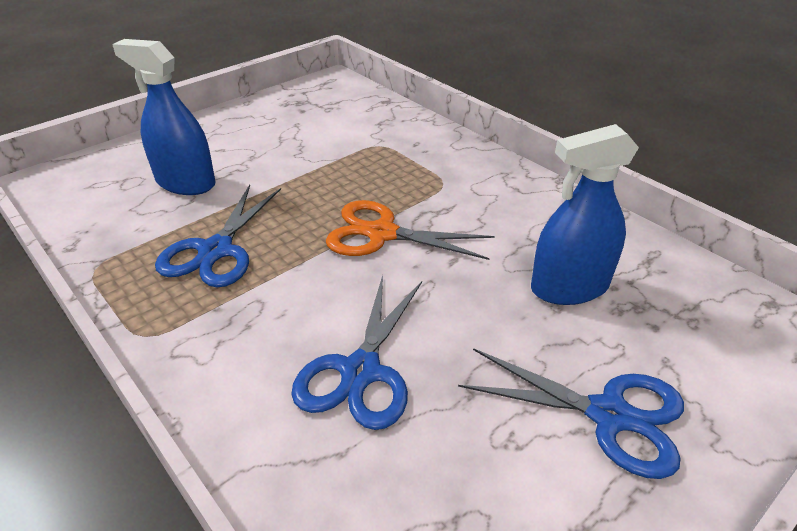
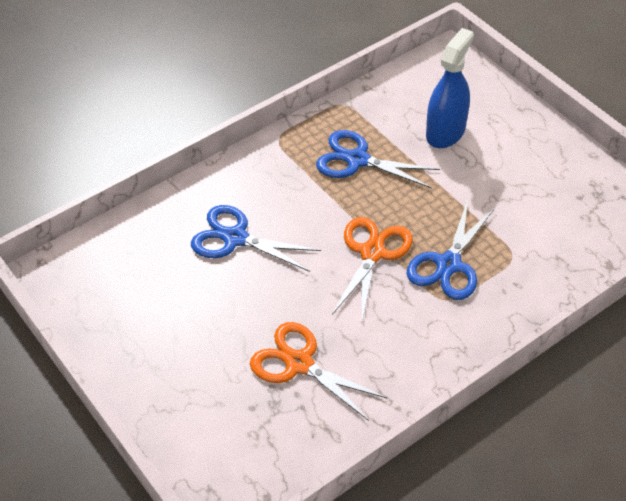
camera: 95 degrees right, 10 degrees up
(569, 287) = (299, 364): blue spray bottle -> orange scissors
(608, 415) = (183, 357): blue scissors -> blue scissors (449, 264)

